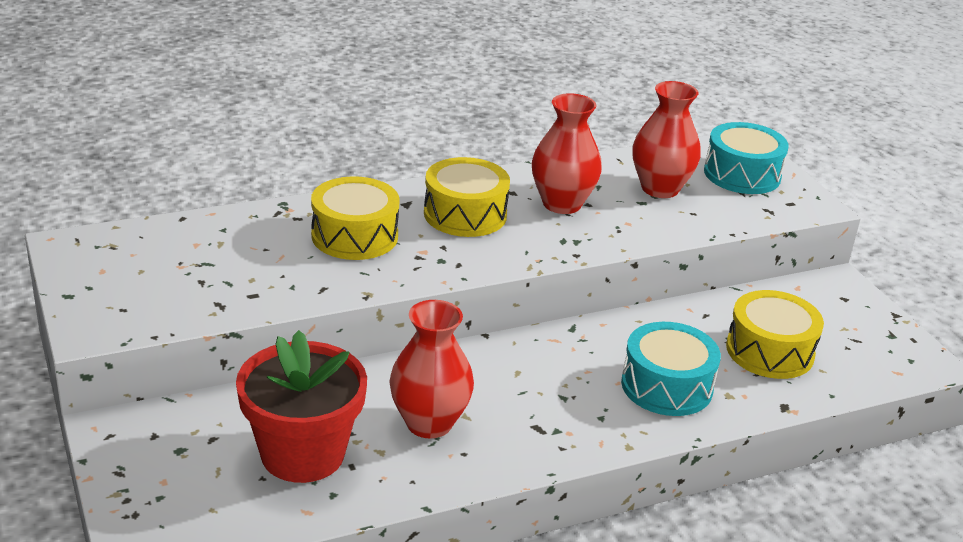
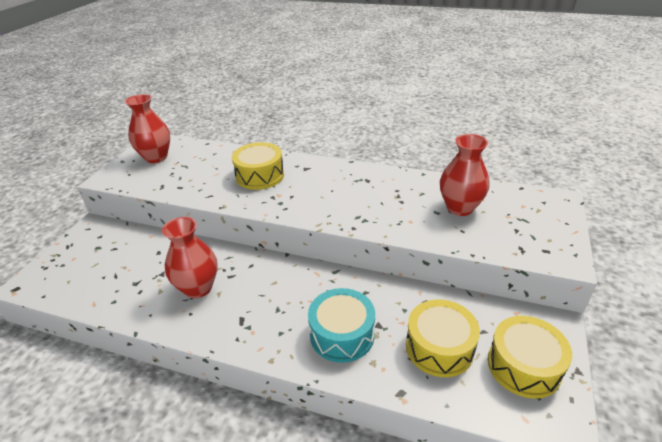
camera: 45 degrees right, 5 degrees up
(302, 454) = (131, 274): red flower pot -> none
(465, 214) = (326, 183): yellow drum -> yellow drum (523, 366)
(562, 204) = (386, 196): red vase -> red vase (156, 157)
(742, 174) = (532, 218): turquoise drum -> none

